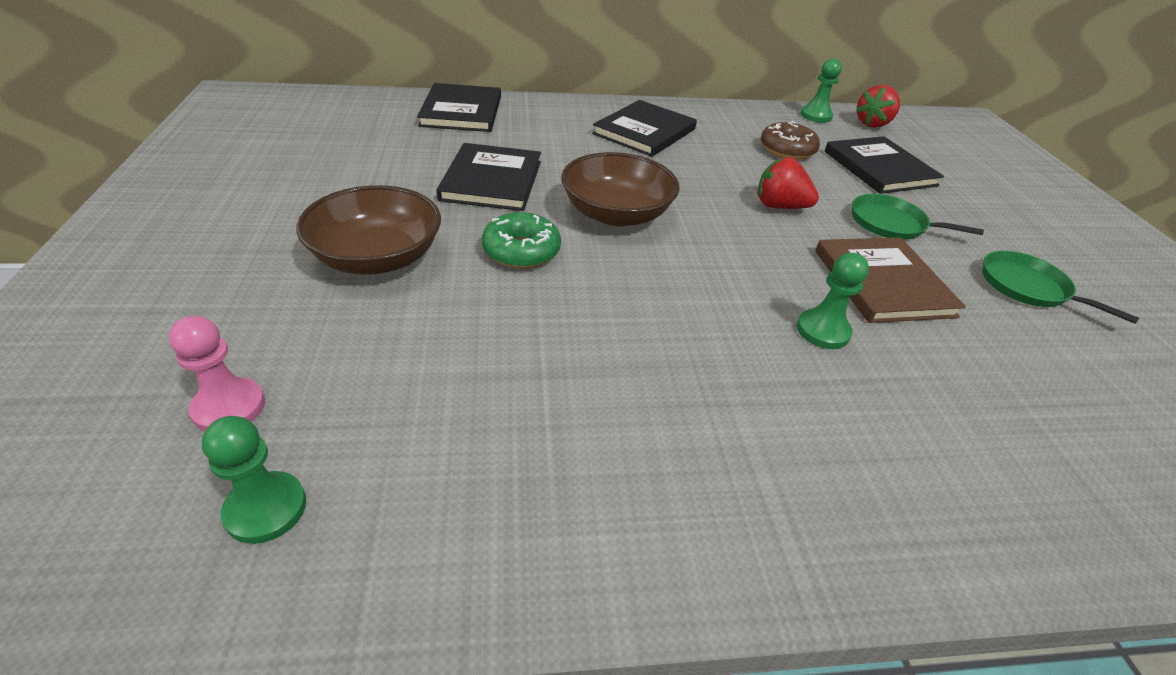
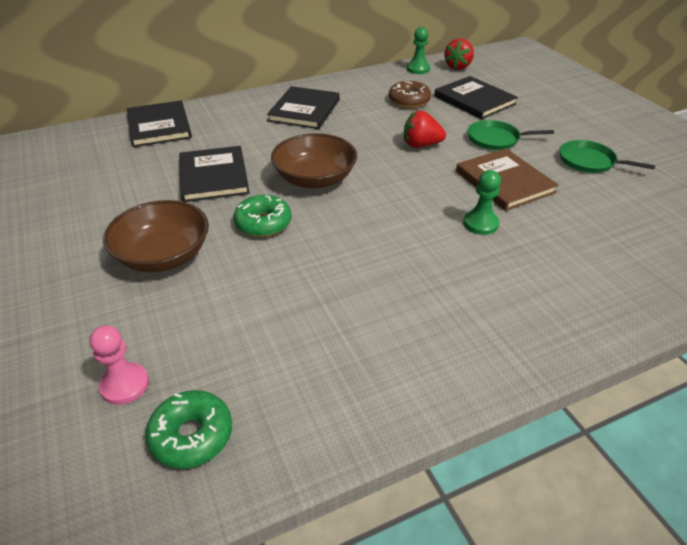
camera: 15 degrees left, 0 degrees up
(266, 509) = (192, 435): green pawn -> green donut

